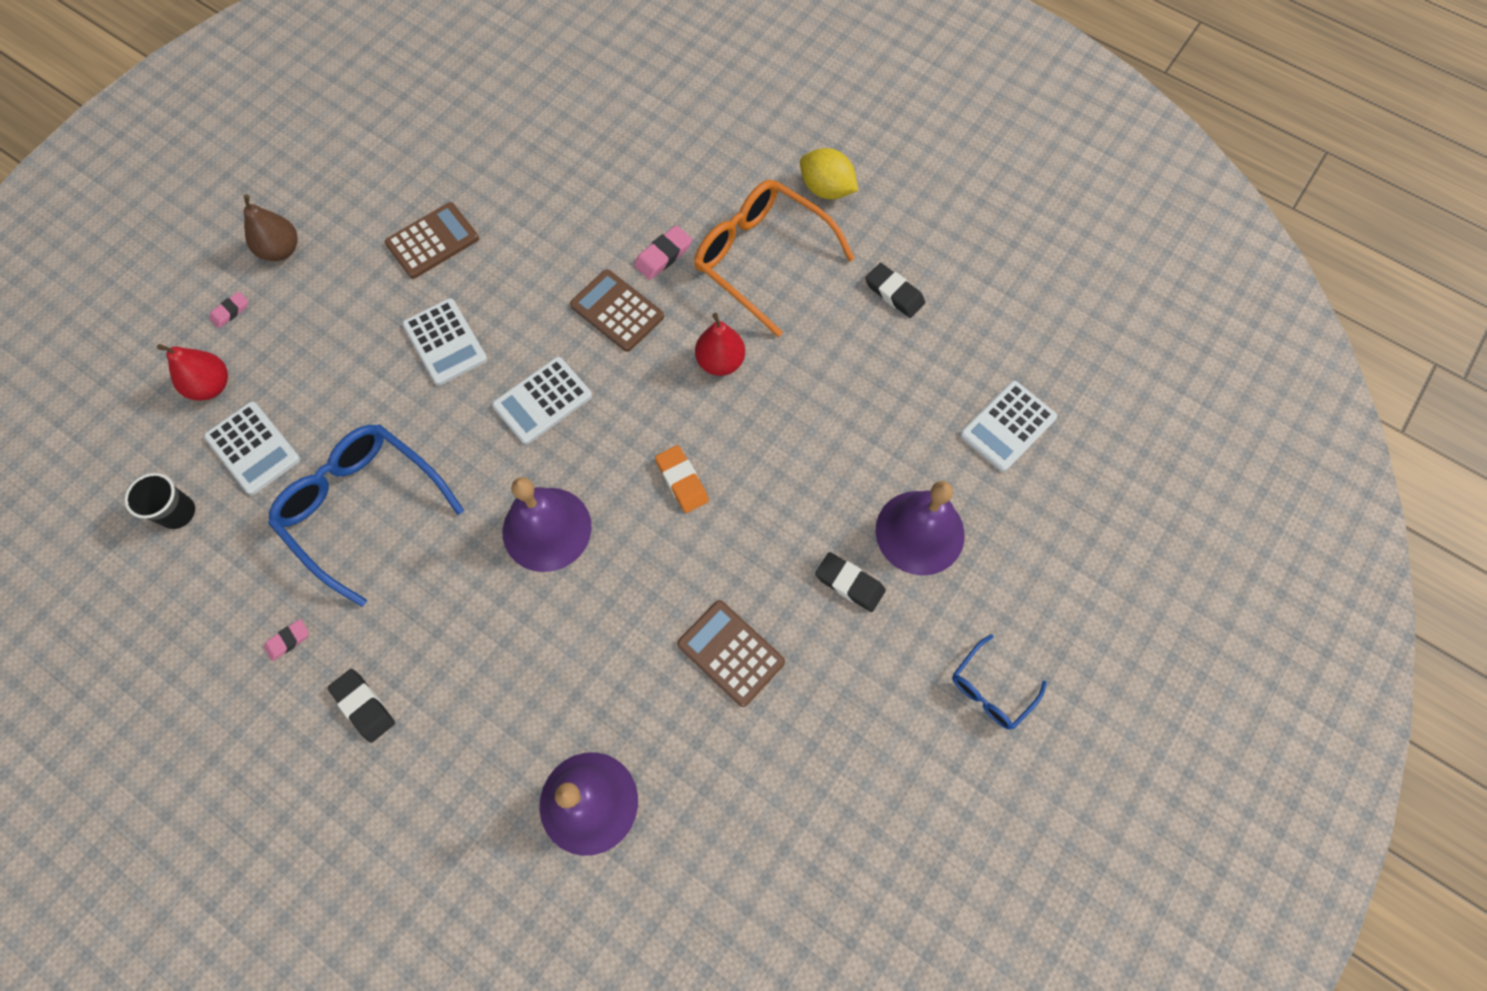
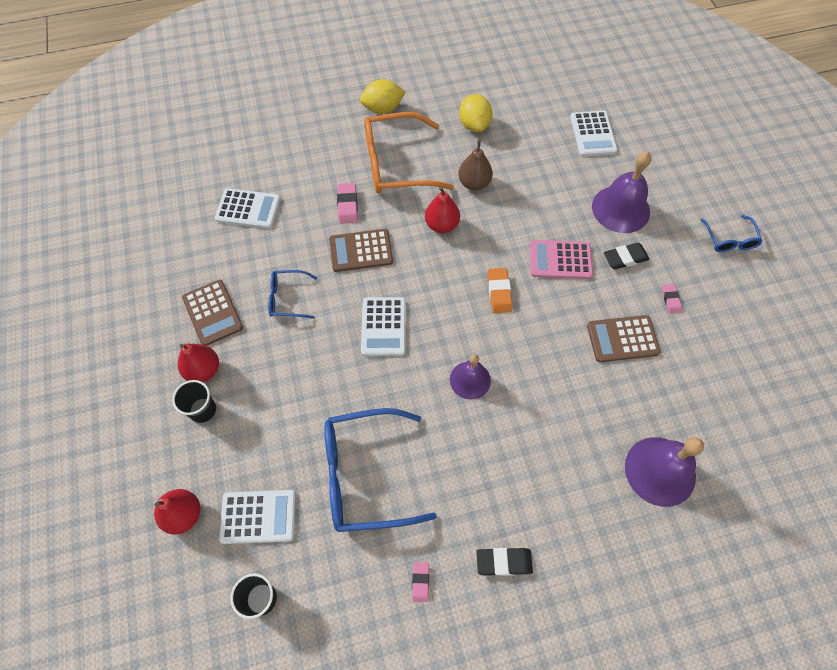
camera: 50 degrees left, 5 degrees down
(230, 311) = (137, 466): pink eraser -> pink eraser (670, 299)
(281, 250) = (123, 404): brown pear -> brown pear (474, 183)
(324, 317) = (202, 410): none -> black cup
(365, 284) = (203, 370): none -> red pear
(432, 241) = (212, 313): brown calculator -> brown calculator turned 150 degrees clockwise
(445, 342) = (292, 352): white calculator -> white calculator (248, 209)
(503, 291) = (288, 298): none -> blue glasses
(547, 529) = (470, 380): purple bell -> purple bell, size x0.62
(682, 481) = (499, 292): orange eraser -> orange eraser turned 75 degrees clockwise
(783, 515) = (560, 260): none -> pink calculator
(894, 293) = (474, 125): black eraser -> yellow lemon

